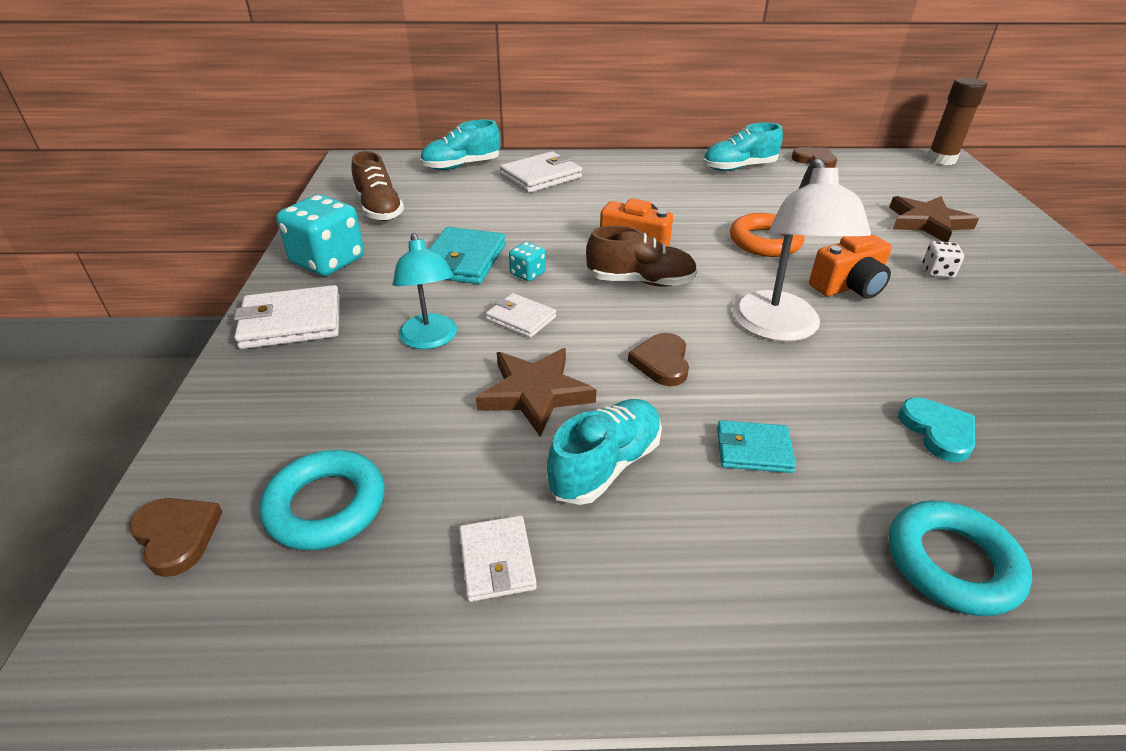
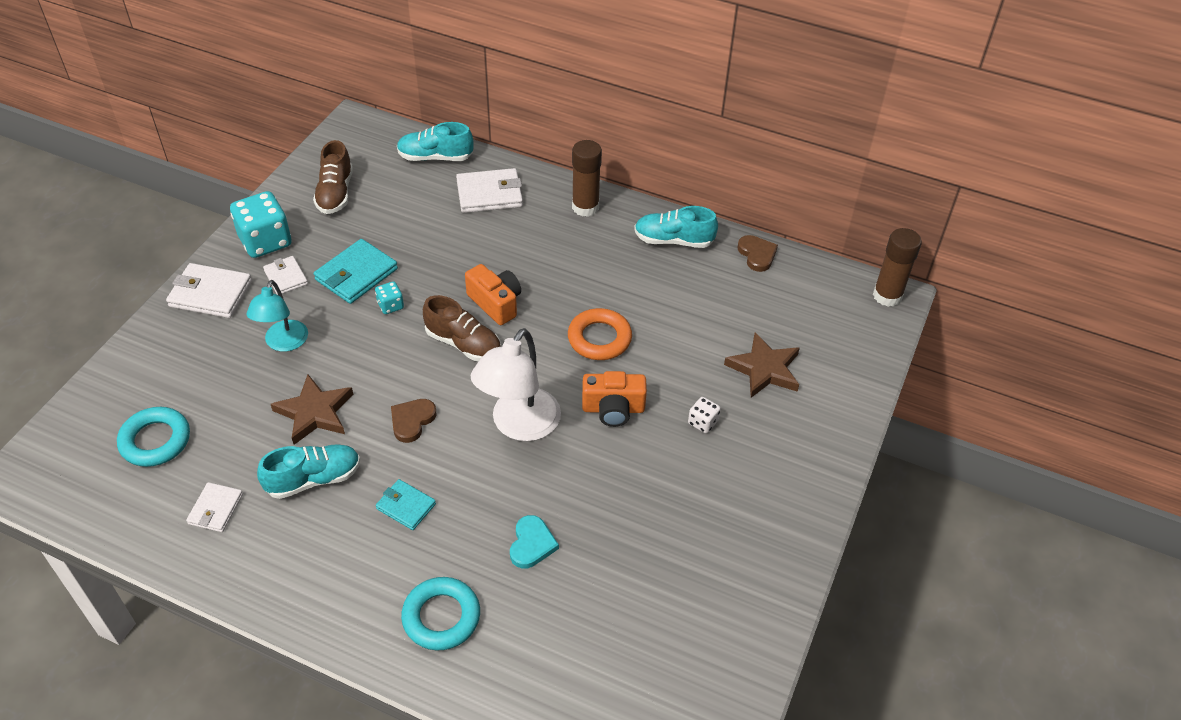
camera: 25 degrees right, 10 degrees up
(177, 536) = (79, 428): brown heart -> none
(521, 318) = (353, 347): white wallet -> white wallet (286, 277)
(638, 166) = (585, 207): none -> brown glue stick

